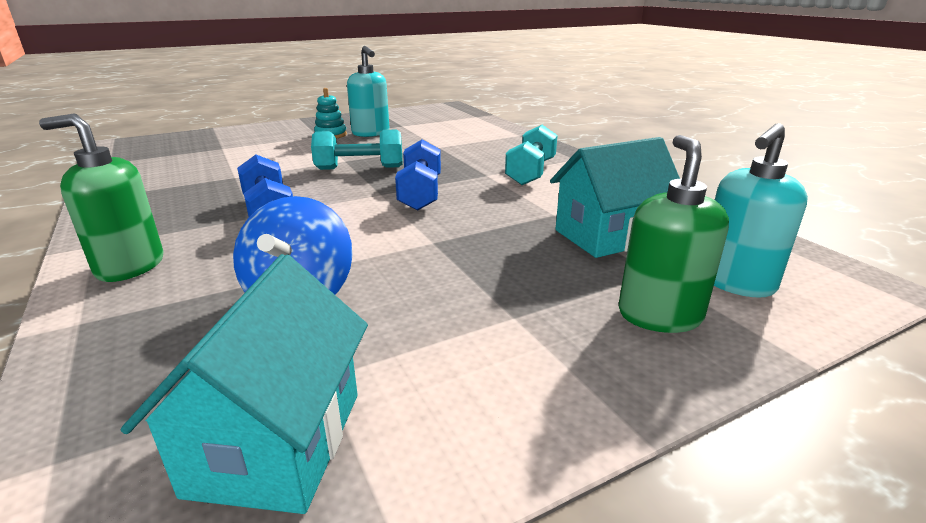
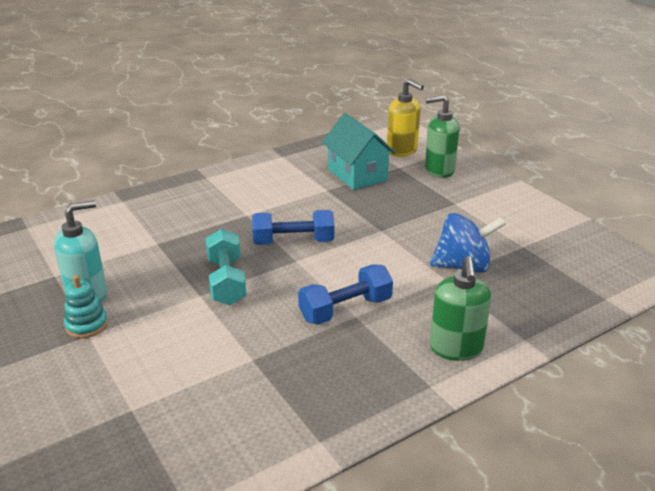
camera: 95 degrees left, 5 degrees up
(277, 442) = (563, 249): turquoise house -> none
(531, 172) = (241, 196): turquoise dumbbell -> none
(735, 282) = (402, 150): turquoise soap dispenser -> yellow soap dispenser

